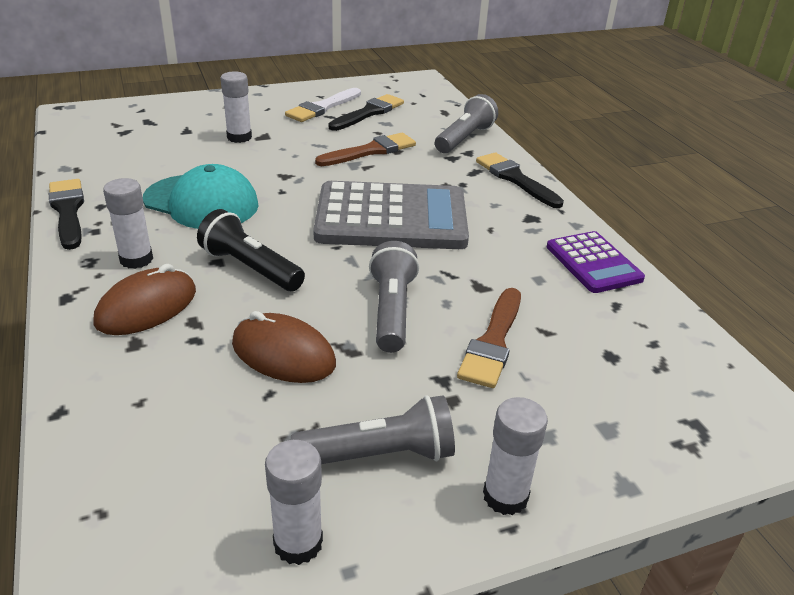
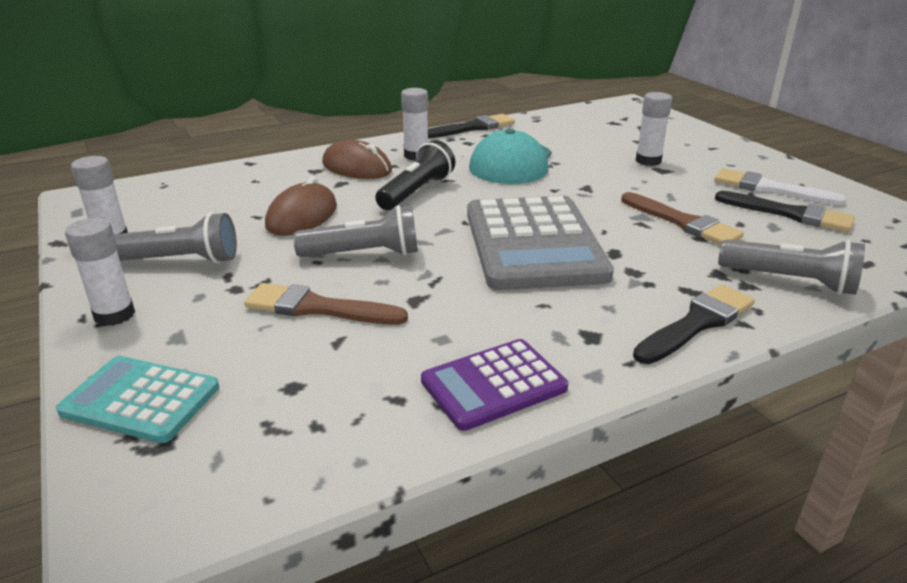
camera: 85 degrees right, 5 degrees down
(379, 455) = (180, 260): grey flashlight -> grey flashlight turned 75 degrees counterclockwise
(646, 447) = (141, 400): none -> turquoise calculator

